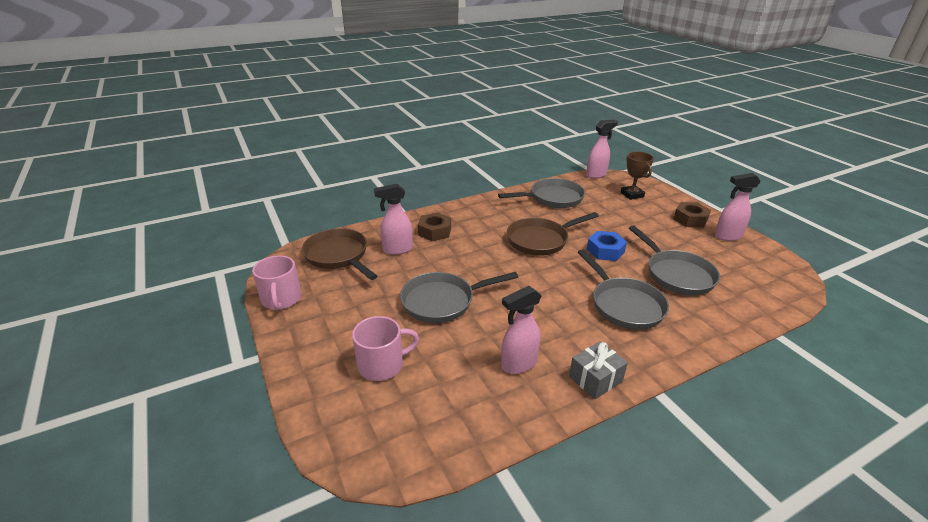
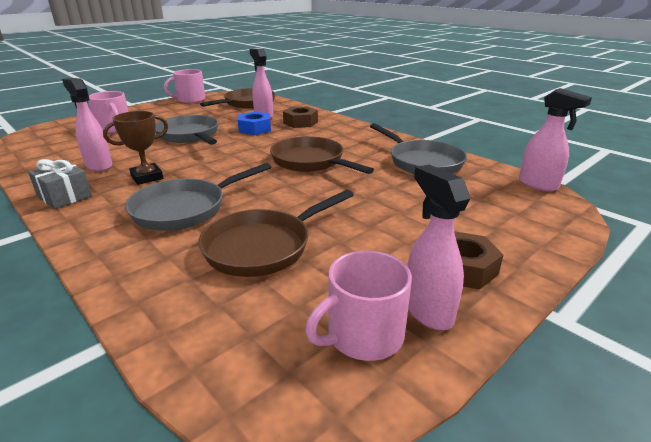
camera: 75 degrees right, 5 degrees down
(605, 251) = (306, 196): blue nut -> blue nut (255, 129)
(632, 195) = (501, 213): brown trophy -> brown trophy (147, 177)
(676, 274) = (263, 246): grey pan -> brown pan
(749, 255) = (363, 335): none -> pink mug

